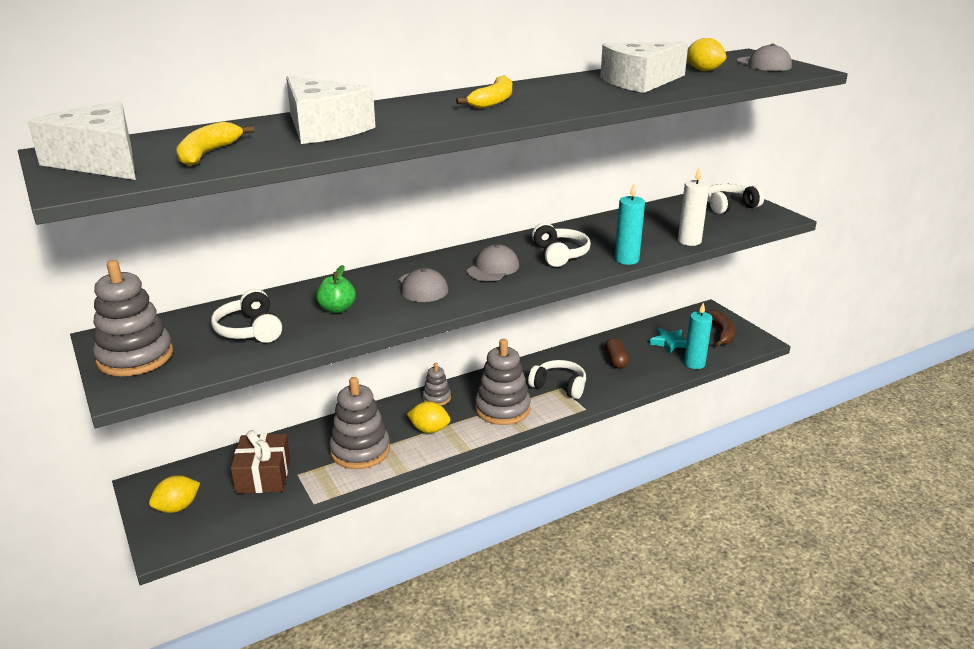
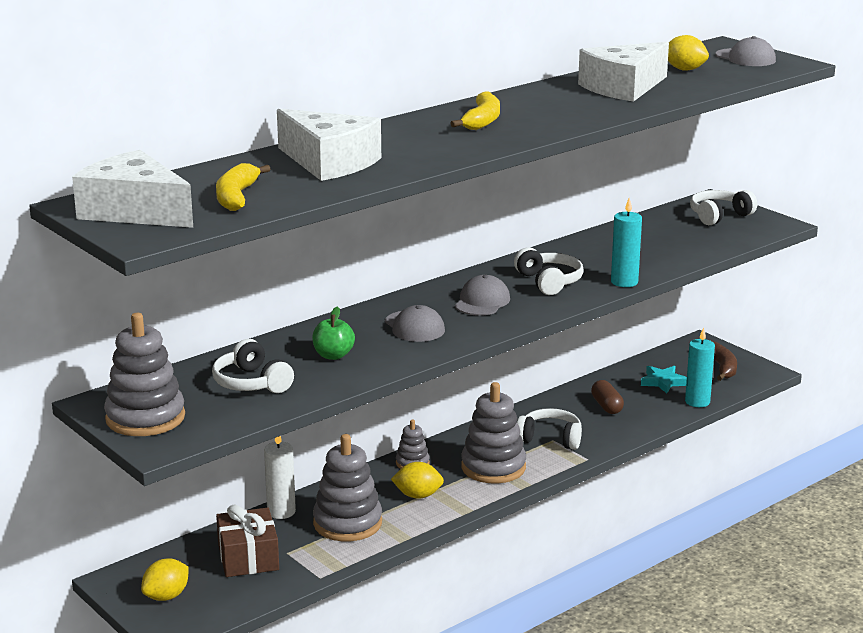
camera: 10 degrees left, 5 degrees down
(689, 241) = (685, 258): white candle -> white candle (281, 512)

